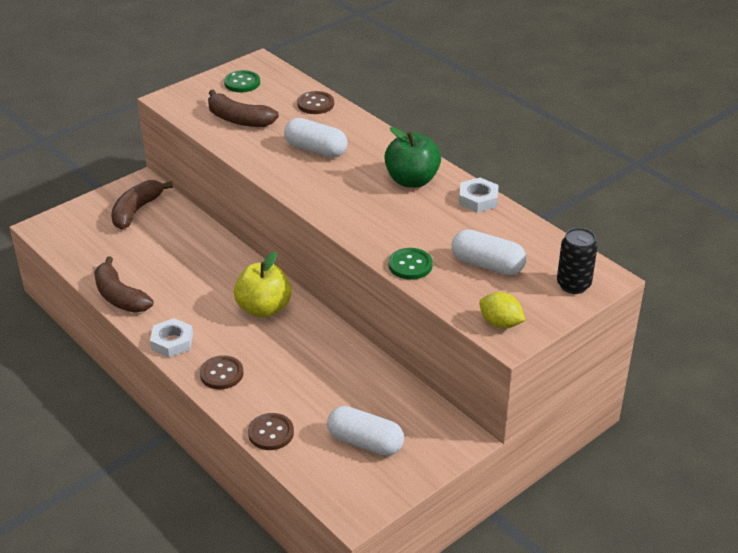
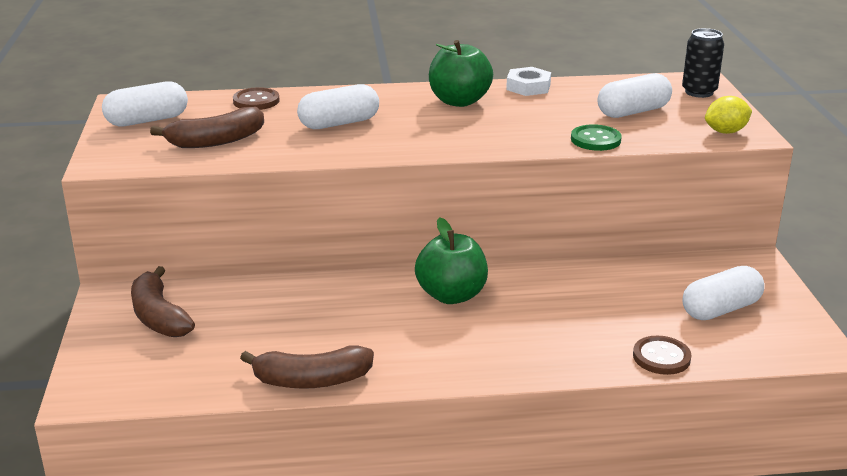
camera: 55 degrees left, 10 degrees down
(172, 342) = (442, 370): white nut -> none
(221, 374) = (534, 356): brown button -> none
(242, 83) = (147, 120): green button -> white capsule
(264, 309) = (451, 295): yellow apple -> green apple

